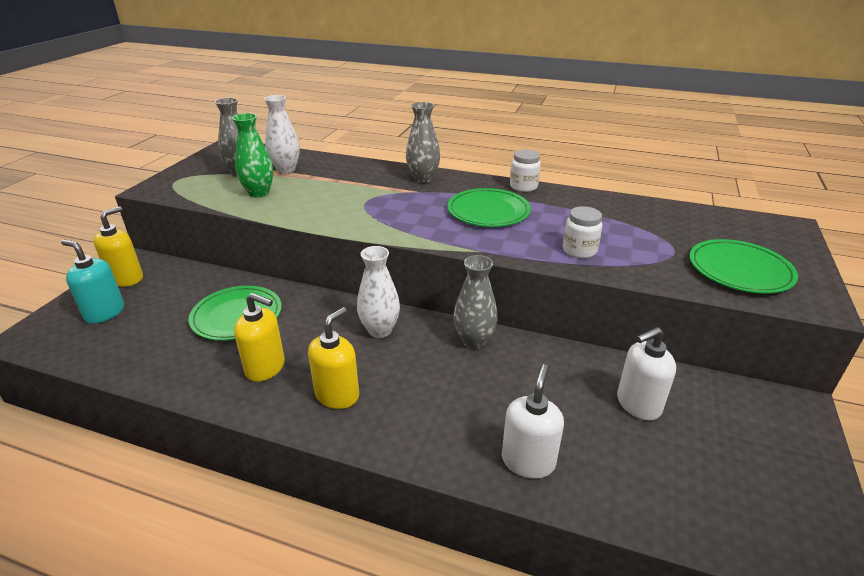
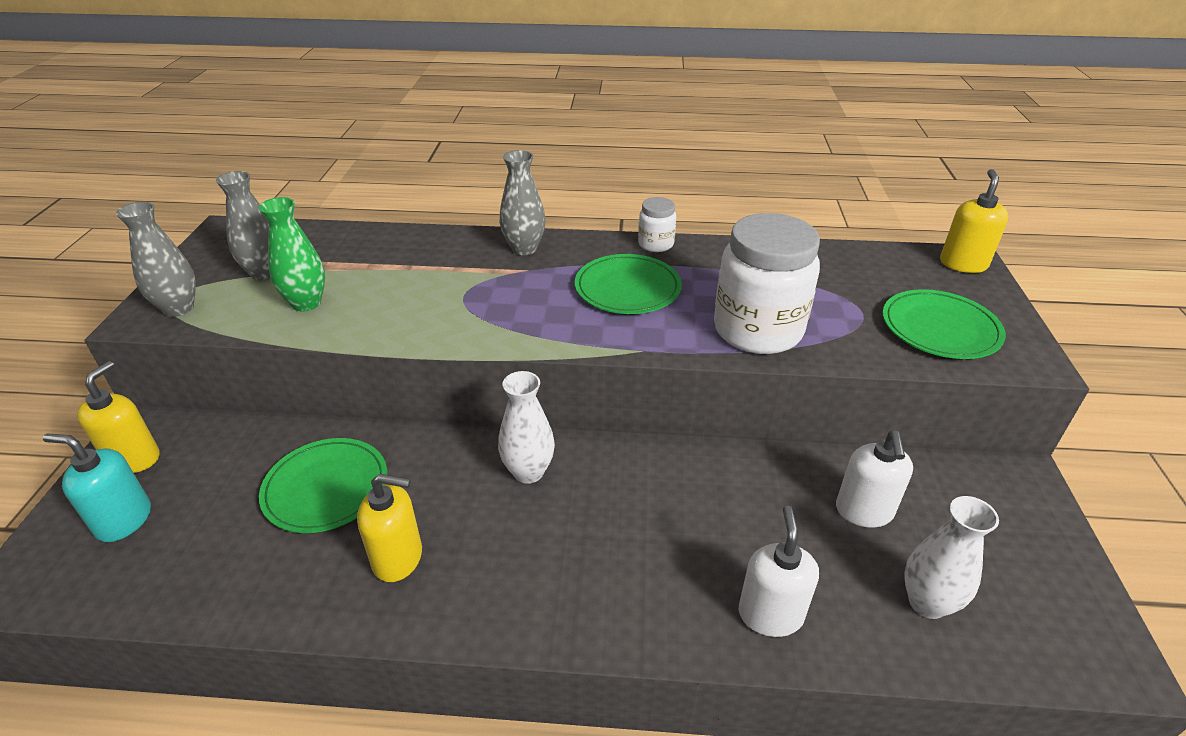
camera: 15 degrees left, 5 degrees up
(286, 169) = (328, 258): white vase -> white vase (927, 602)
(337, 395) = (509, 577): yellow soap dispenser -> yellow soap dispenser (963, 264)
(474, 341) = (650, 464): grey vase -> grey vase (178, 308)
(579, 250) = (757, 330): white jar -> white jar, size x2.12
(638, 404) = (864, 511): white soap dispenser -> white soap dispenser turned 45 degrees counterclockwise

